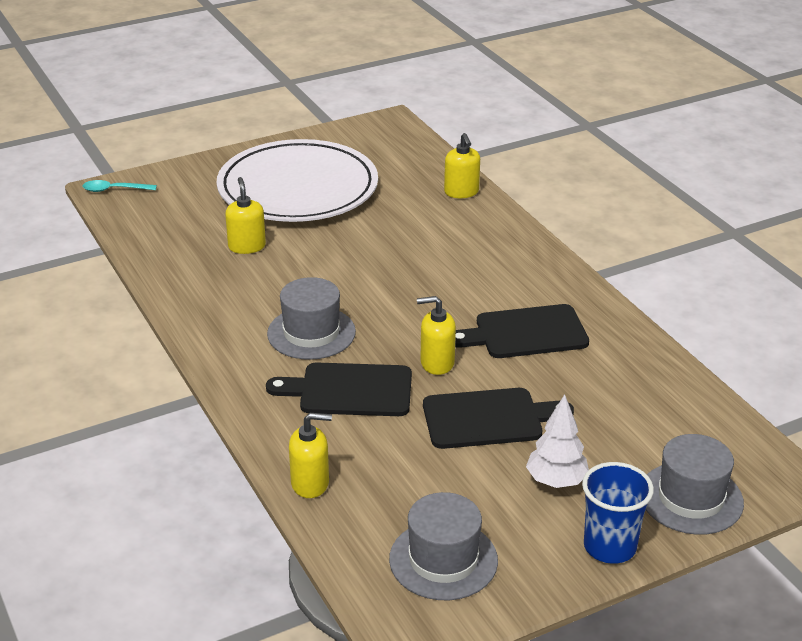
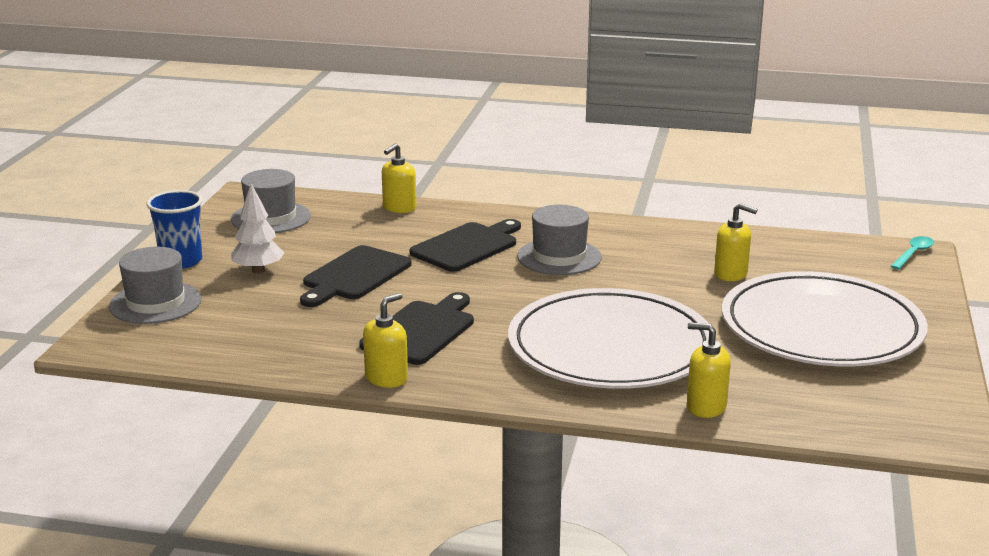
camera: 130 degrees right, 10 degrees down
(435, 249) = (610, 347): none -> white plate
(437, 363) = (445, 284): yellow soap dispenser -> yellow soap dispenser (386, 378)

